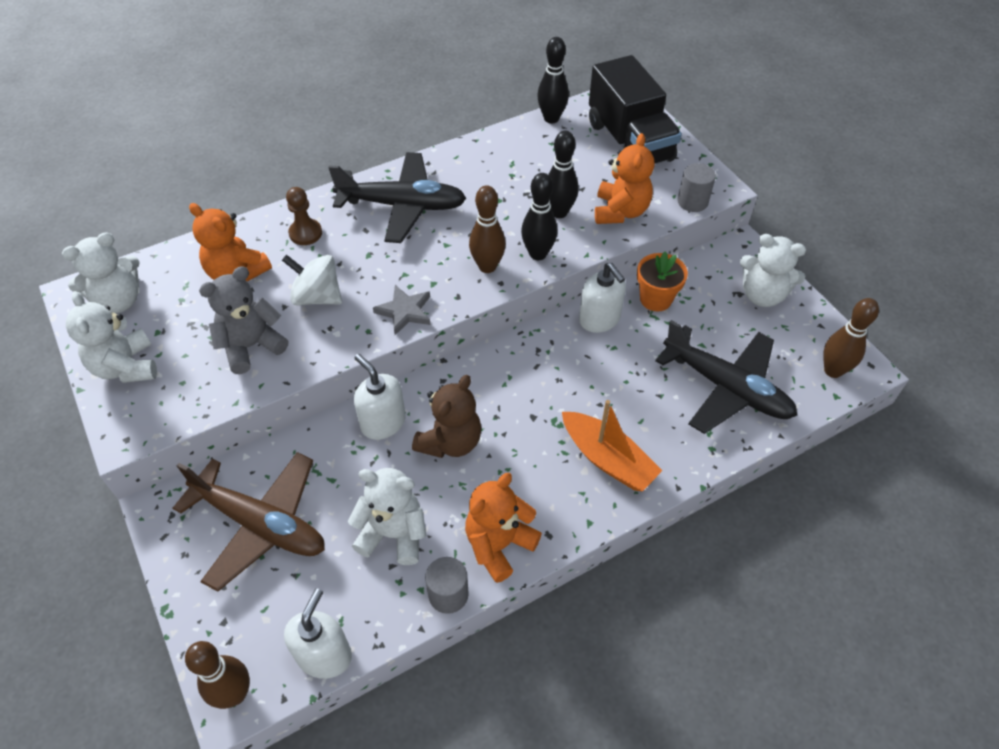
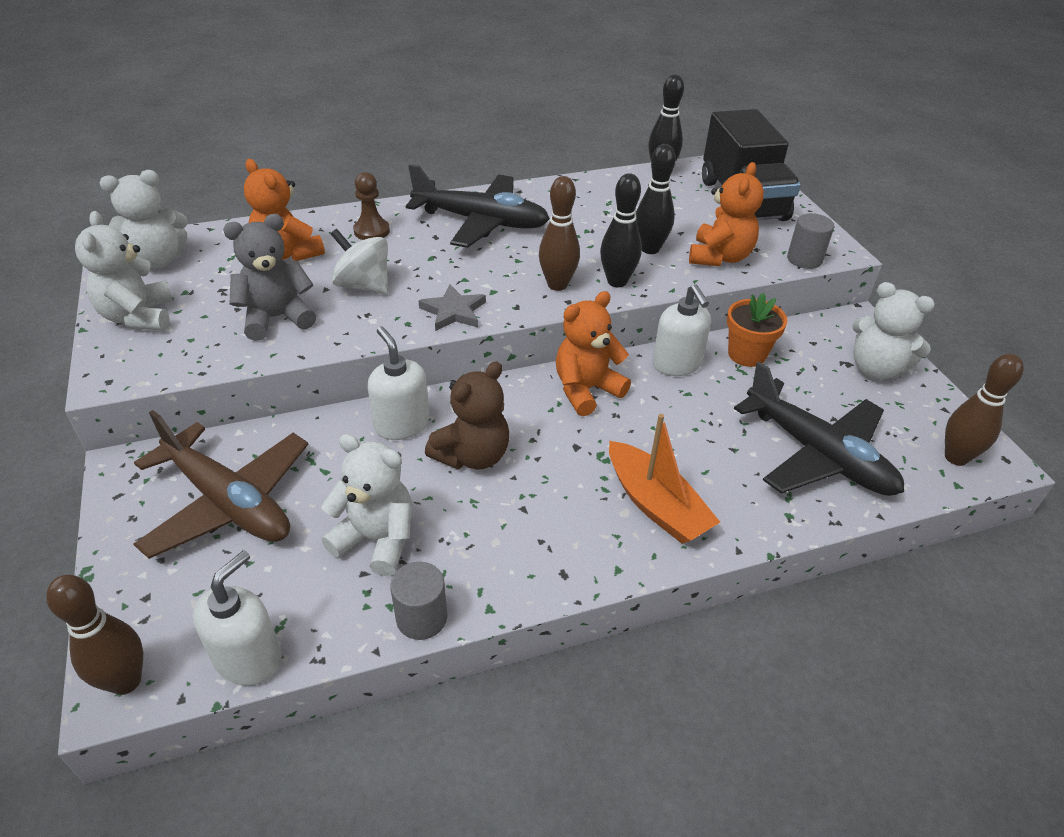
camera: 10 degrees right, 10 degrees down
(499, 544) = (499, 573): orange teddy bear -> orange teddy bear (586, 390)

